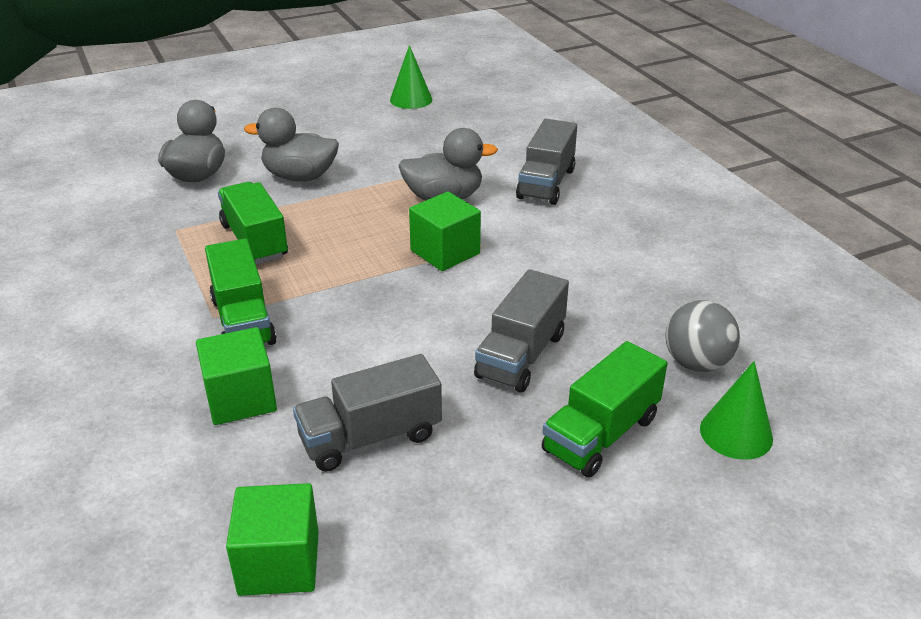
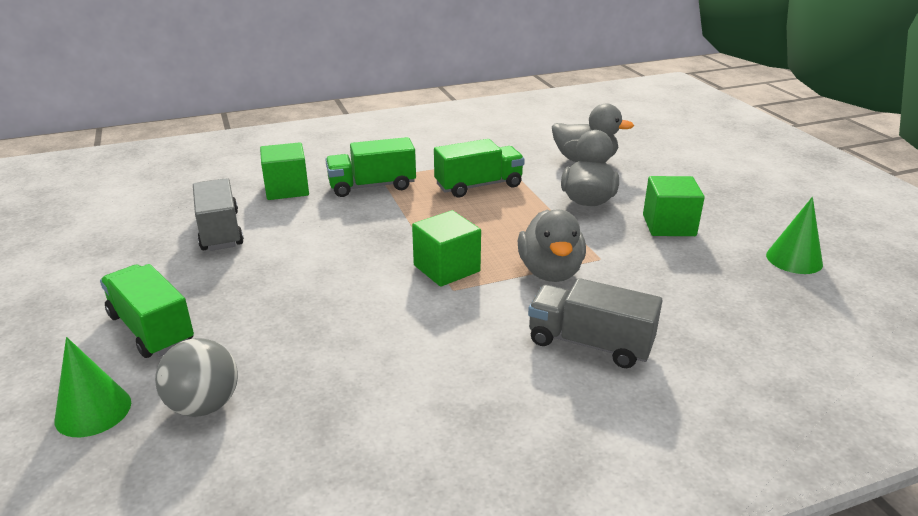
camera: 95 degrees right, 5 degrees down
(279, 563) = (139, 205): green cube -> green cube (669, 225)
(521, 355) = (273, 298): grey truck -> none

